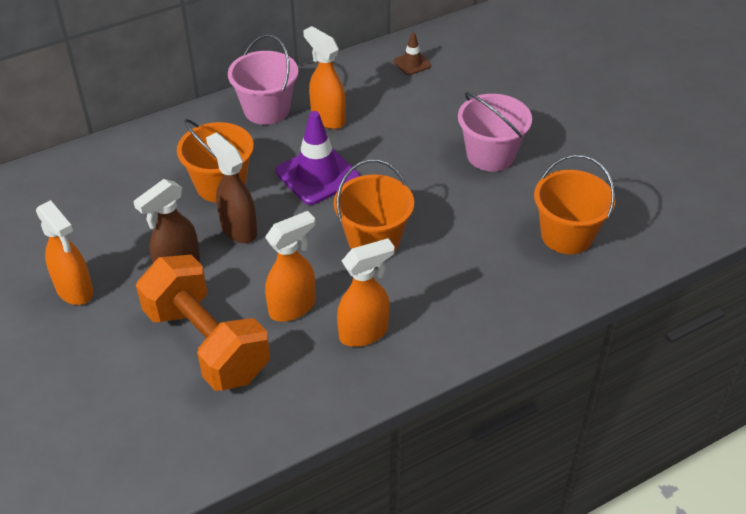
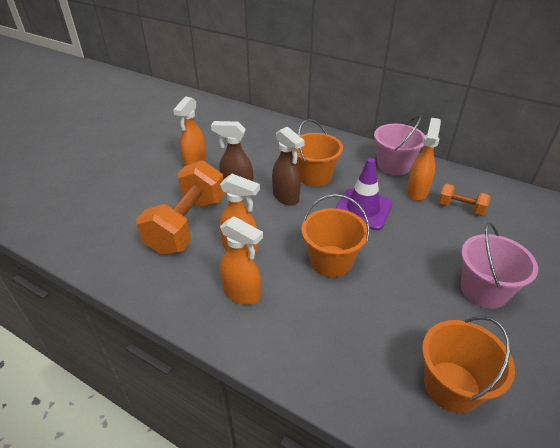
camera: 60 degrees right, 5 degrees down
(238, 229) = (286, 197): brown spray bottle -> brown spray bottle turned 120 degrees clockwise
(379, 102) = (460, 207): none -> orange dumbbell
(412, 63) = (519, 206): brown traffic cone -> none

